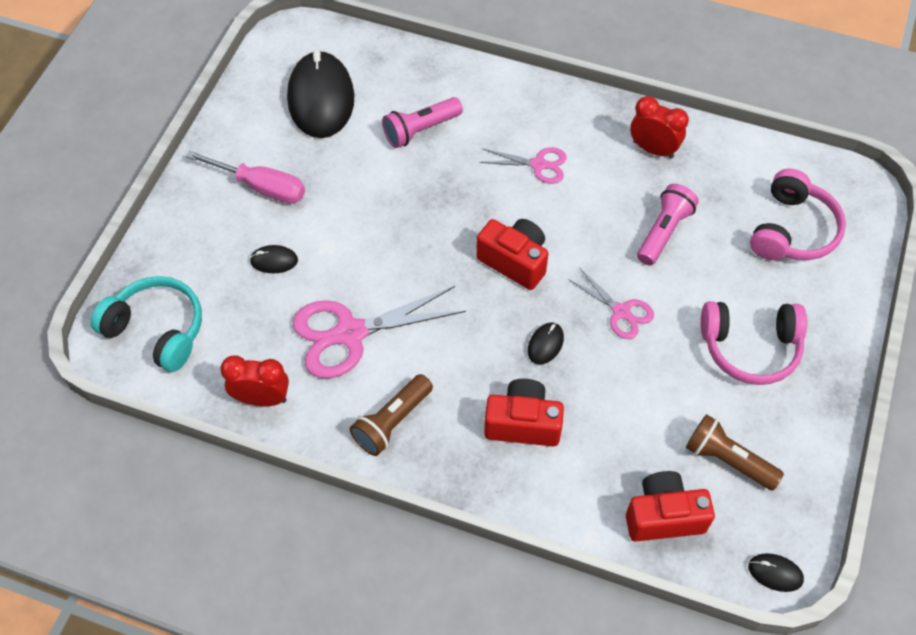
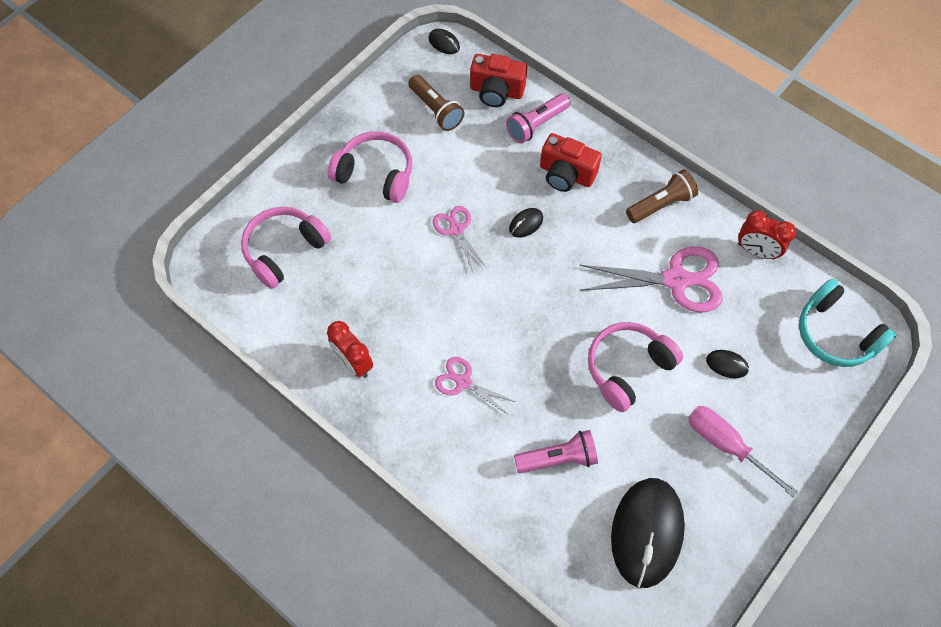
camera: 160 degrees left, 5 degrees up
(378, 226) = (627, 368): none -> pink headphones
(514, 261) = (522, 297): red camera -> none
(663, 232) = (388, 283): pink flashlight -> pink flashlight (536, 124)

